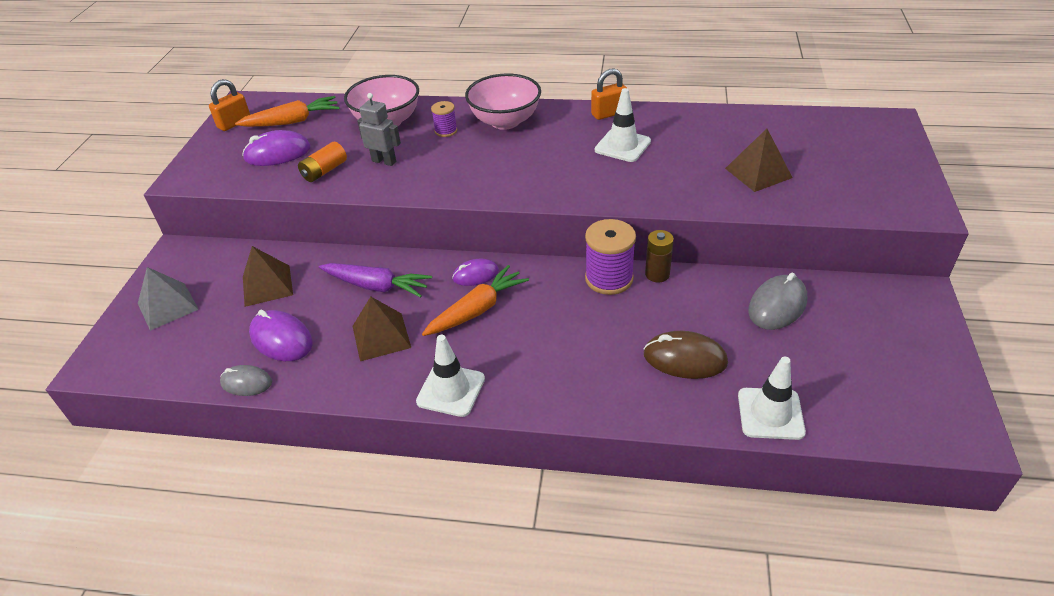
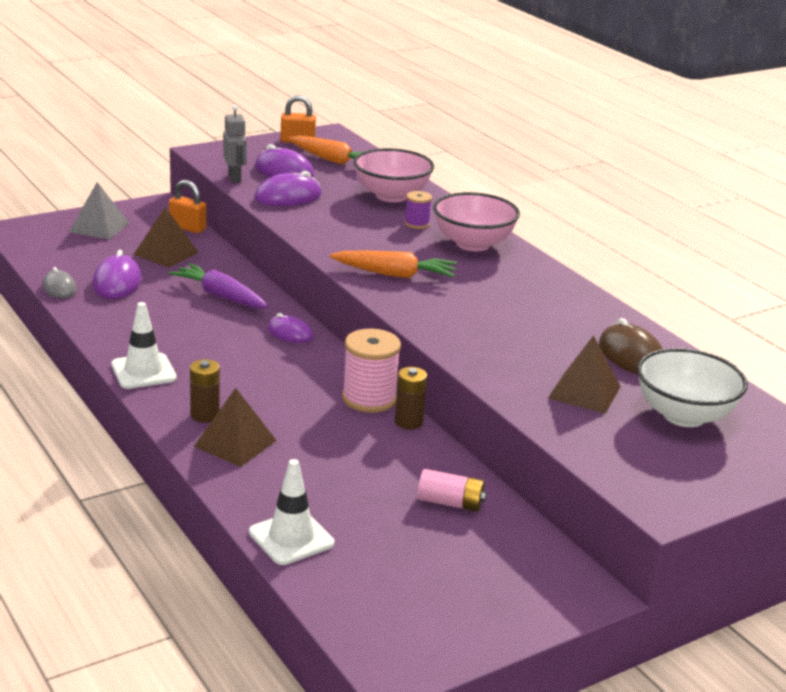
camera: 45 degrees right, 15 degrees down
(324, 171) = (288, 197): orange battery -> purple mouse
(376, 286) = (220, 296): purple carrot -> purple carrot turned 150 degrees clockwise
(381, 336) = (167, 320): brown pyramid -> brown pyramid (235, 443)
(384, 161) = (335, 214): grey robot -> grey robot (235, 178)
(477, 310) = (248, 350): orange carrot -> orange carrot (394, 274)
(554, 382) = (205, 415): none -> brown battery
(609, 113) = (565, 287): orange padlock -> orange padlock (187, 228)
(609, 278) = (369, 399): purple spool -> pink spool
(622, 146) = (521, 309): white traffic cone -> none
(685, 358) = (310, 471): brown mouse -> brown mouse (631, 356)
(777, 305) = (450, 503): grey mouse -> pink battery
(817, 148) = (684, 415): none -> white bowl

